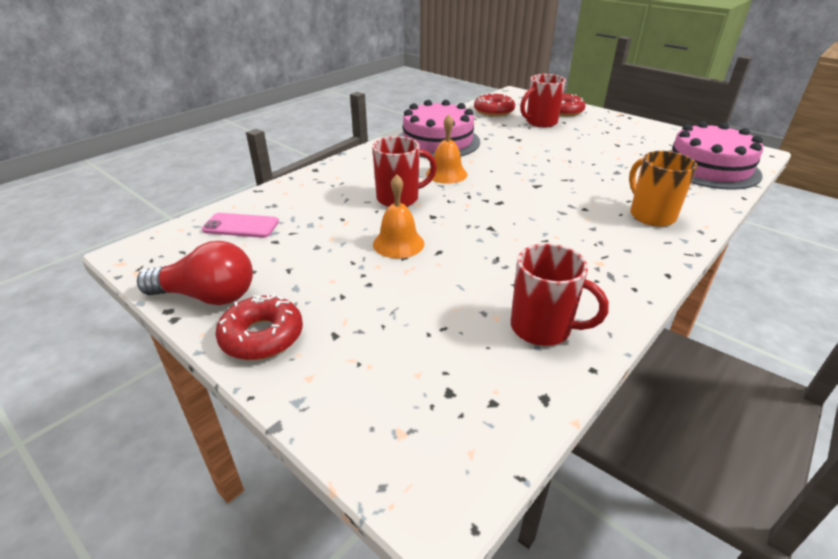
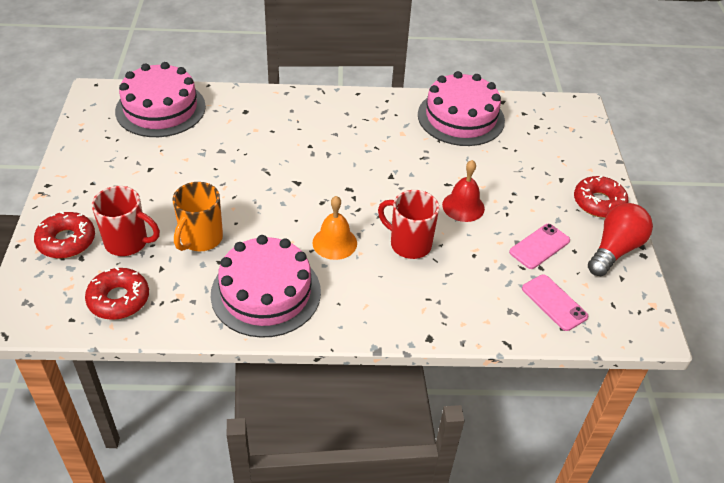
camera: 135 degrees left, 10 degrees up
(207, 296) = (614, 250): red light bulb -> red light bulb turned 75 degrees clockwise
(291, 254) = (539, 246): none -> pink phone
(398, 243) = (463, 206): orange bell -> red bell
(542, 328) = (461, 117): red mug -> pink cake
(651, 215) = (286, 116): orange mug -> orange mug (200, 239)

